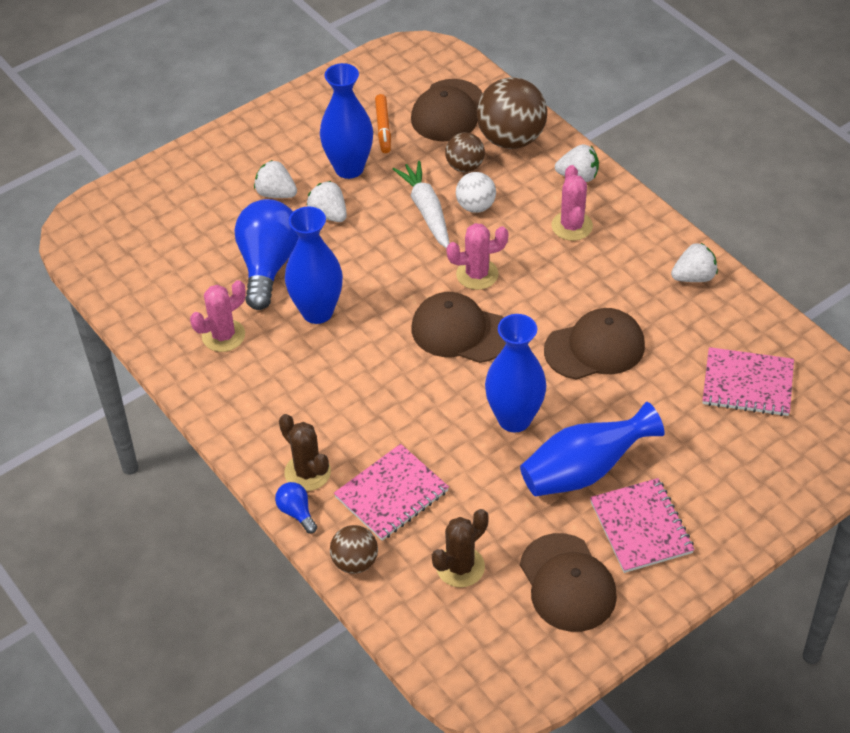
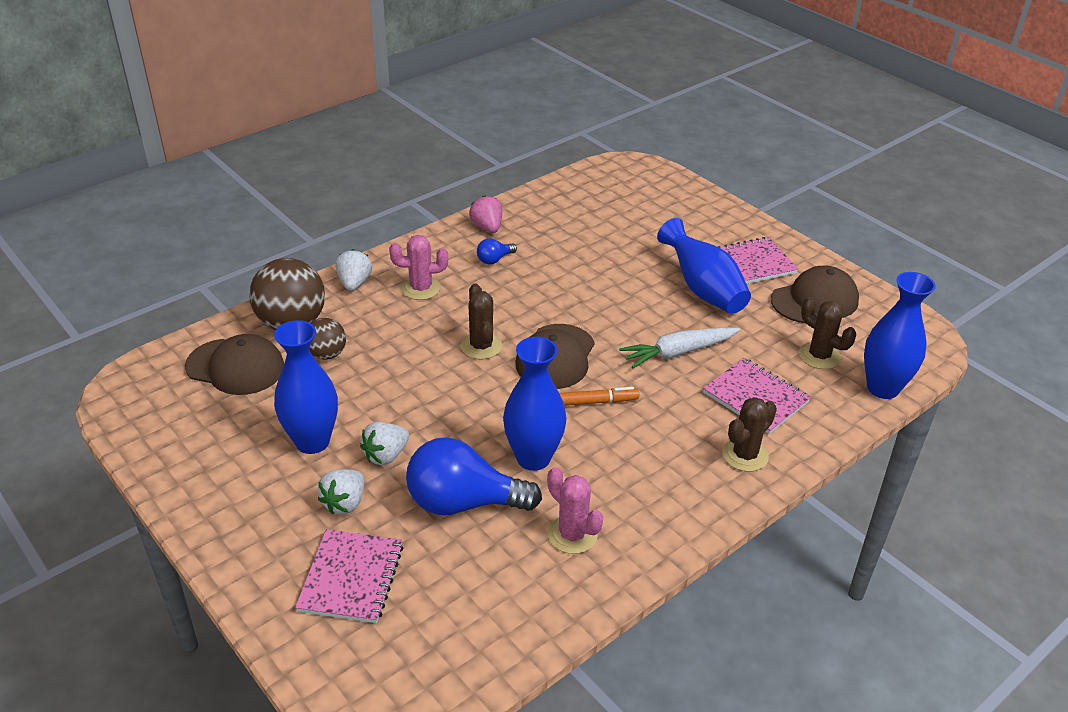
camera: 95 degrees left, 10 degrees down
(296, 512) = (794, 460): blue light bulb -> blue light bulb (494, 260)
(355, 562) = (836, 419): brown ball -> none
(383, 128) = (250, 416): orange marker -> orange marker (594, 402)
(426, 211) = (389, 380): white carrot -> white carrot (678, 352)
(475, 206) = (387, 347): white ball -> none
(477, 274) = (481, 346): pink cactus -> brown cactus
(514, 419) = (655, 325): blue vase -> blue vase (882, 388)
(595, 348) = (570, 280): brown cap -> none
(694, 277) = (487, 227): white strawberry -> pink strawberry
(747, 384) = (601, 210): pink notebook -> pink notebook (351, 578)

